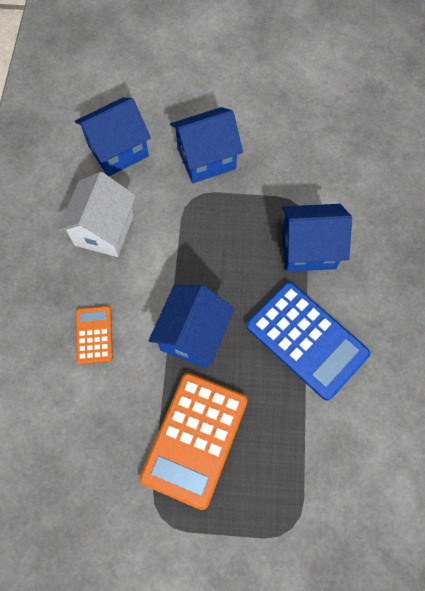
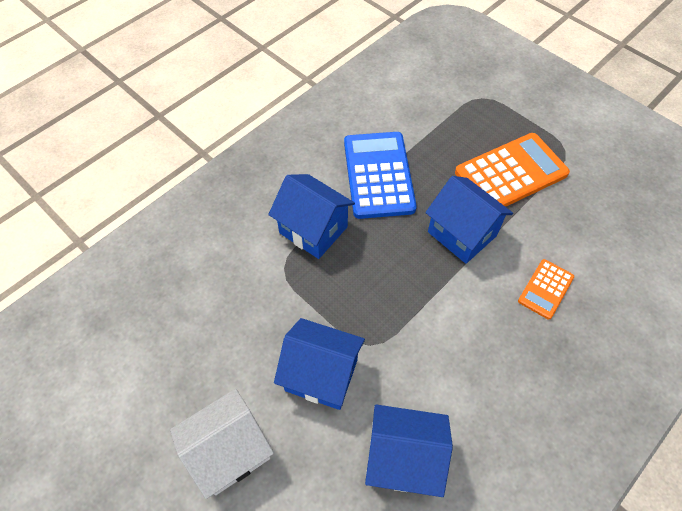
camera: 140 degrees left, 10 degrees down
(104, 230) = (478, 376): white house -> white house (229, 451)
(193, 335) = (462, 234): blue house -> blue house turned 75 degrees clockwise

